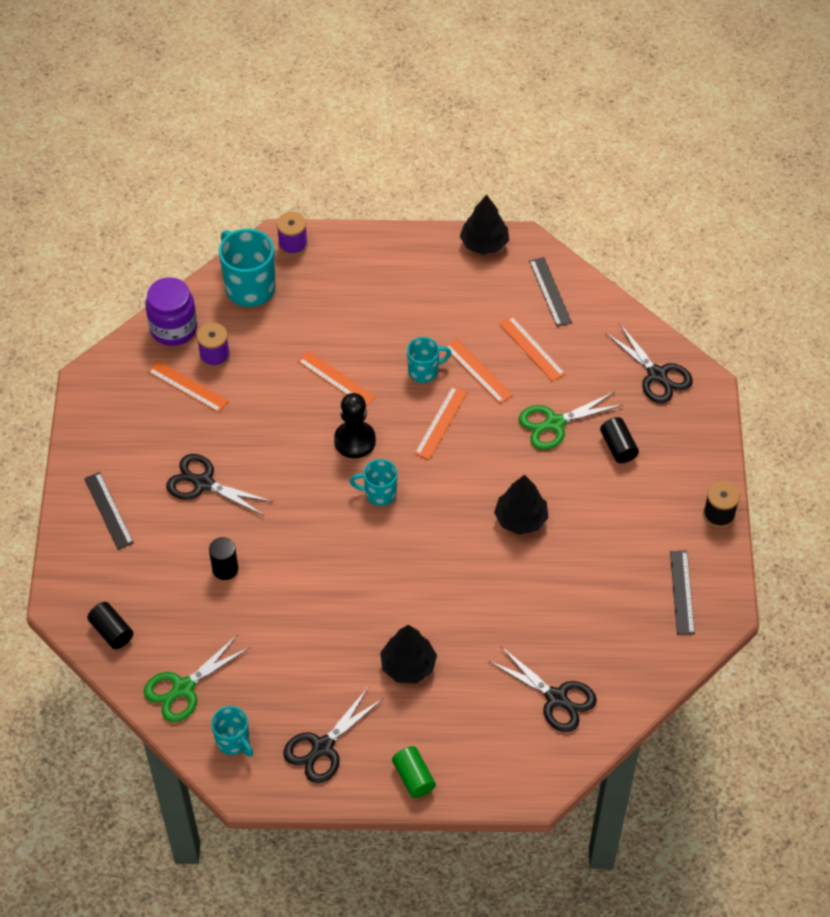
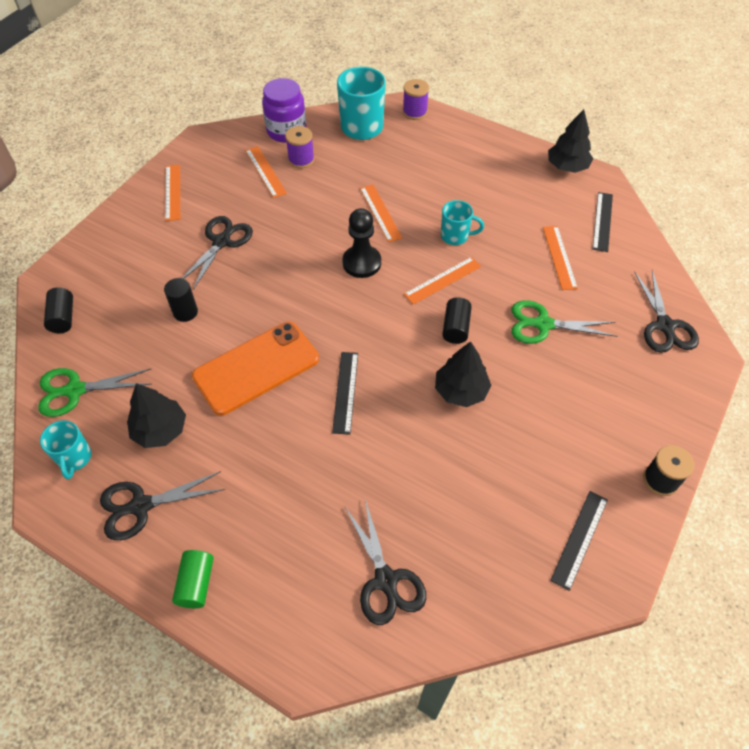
camera: 30 degrees right, 0 degrees up
(109, 510) = (138, 229): black ruler -> black ruler (345, 392)
(203, 483) = (221, 242): black scissors -> black scissors turned 60 degrees clockwise
(331, 587) = (256, 368): none -> orange phone
(379, 493) = (352, 312): turquoise mug -> none
(408, 665) = (270, 471): black tree -> black tree (160, 430)
(477, 371) = (501, 254): orange ruler -> orange ruler (172, 192)
(618, 447) = (592, 370): black cylinder -> black cylinder (456, 328)

